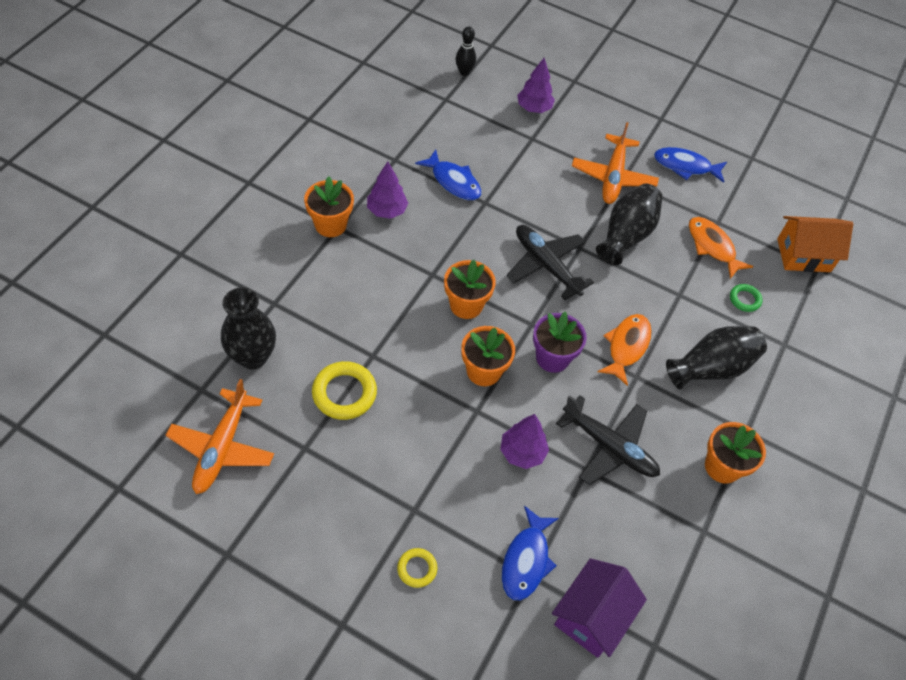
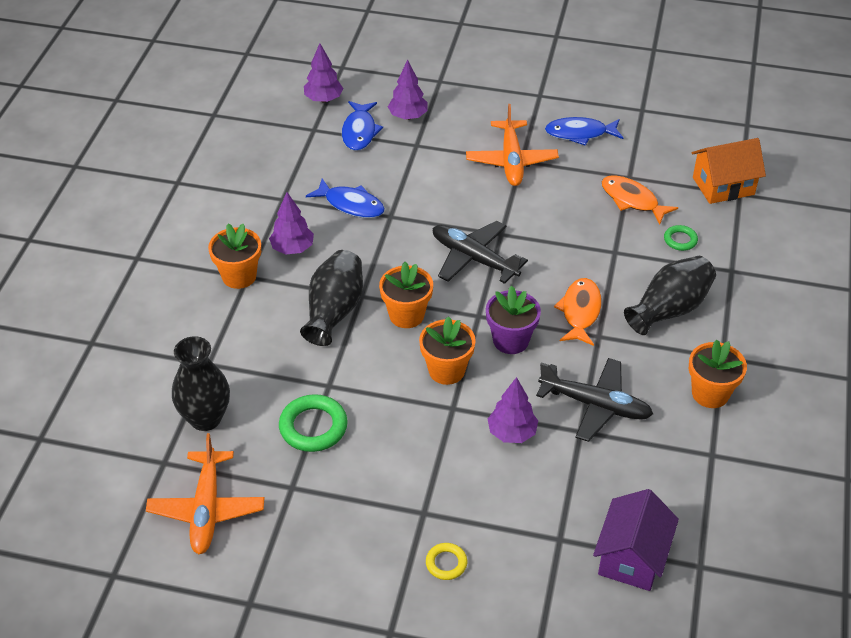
camera: 10 degrees left, 10 degrees down
(344, 393) = (313, 427): yellow ring -> green ring
(464, 72) = (323, 99): black bowling pin -> purple tree
(526, 560) = (550, 526): blue fish -> blue fish (359, 132)
(626, 235) = (543, 211): black vase -> black vase (334, 311)

